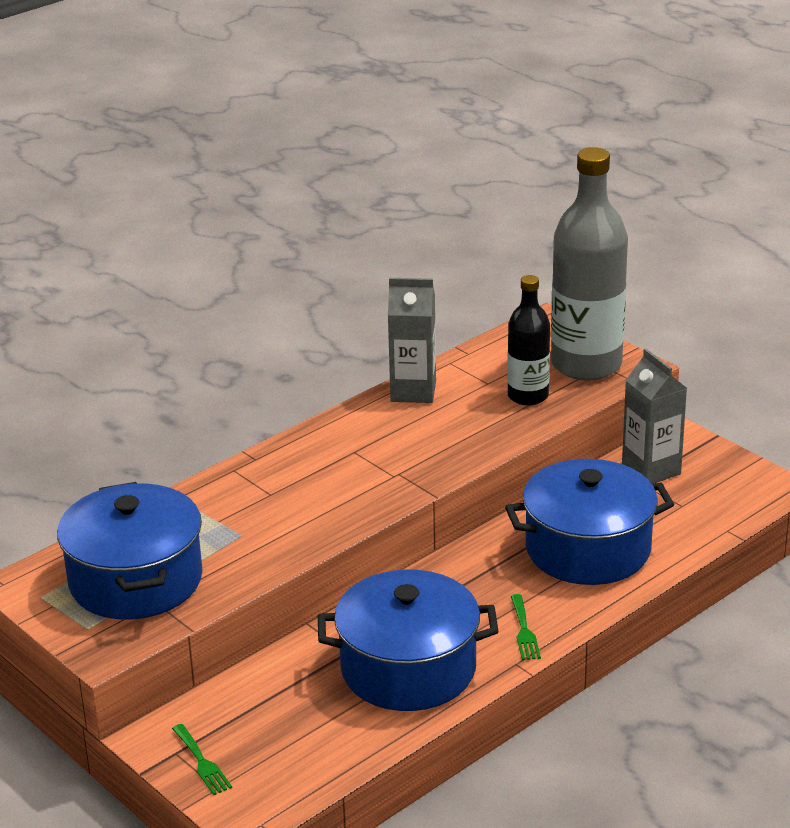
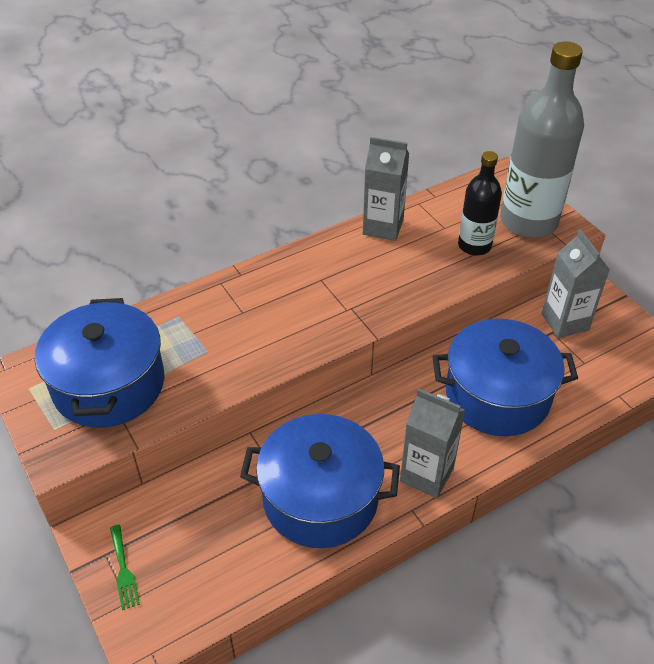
camera: 10 degrees right, 15 degrees up
(524, 631) = (426, 474): green fork -> grey carton

